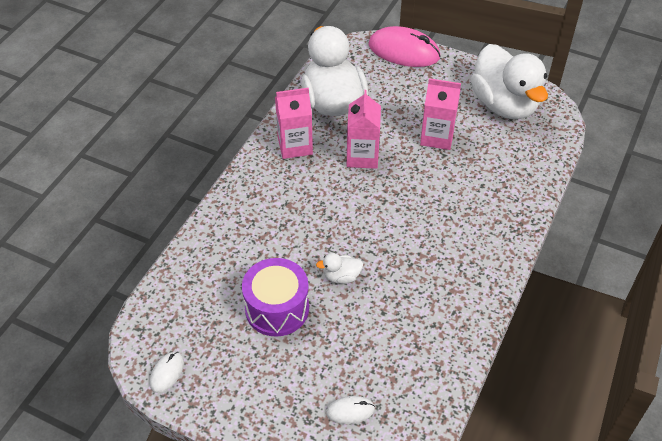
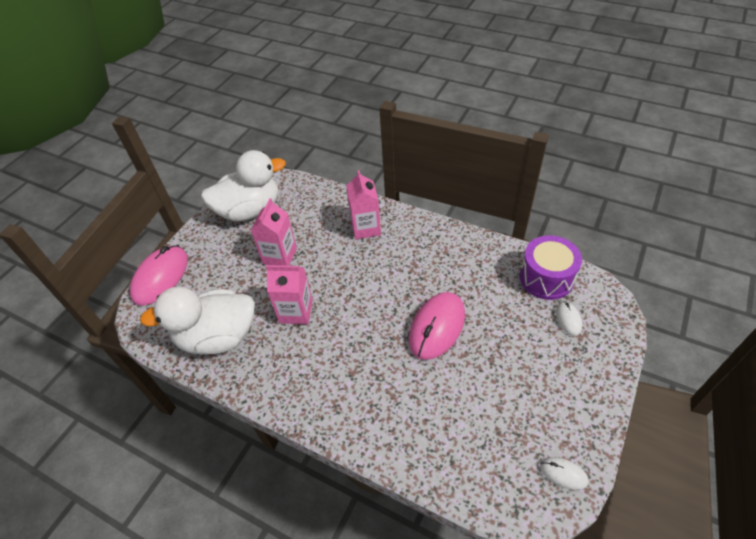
camera: 85 degrees left, 0 degrees up
(277, 308) = (476, 377): purple drum -> purple drum (546, 278)
(295, 146) = (273, 370): pink carton -> pink carton (365, 228)
(341, 276) = (437, 327): white duck -> pink mouse

